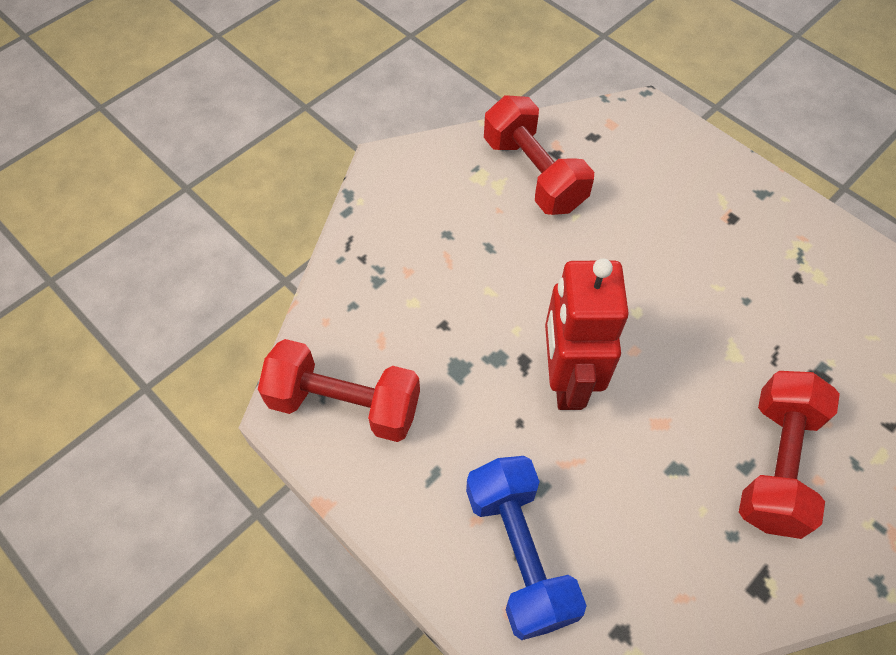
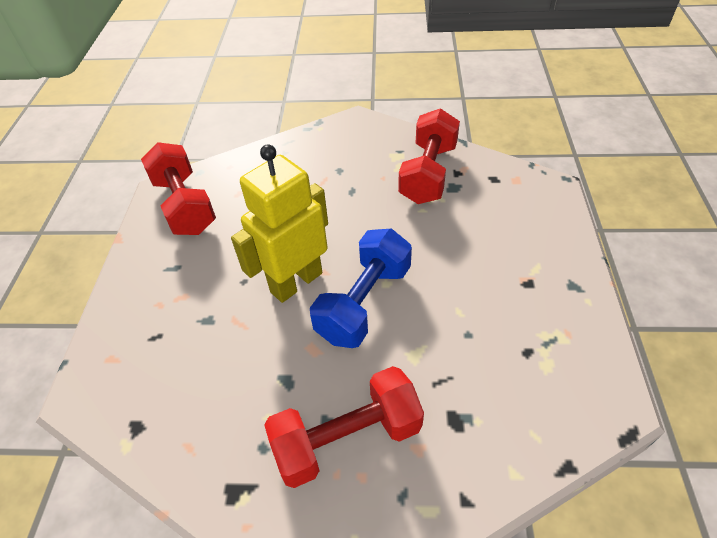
camera: 50 degrees right, 10 degrees down
(519, 554) = (152, 338): blue dumbbell -> blue dumbbell (364, 302)
(566, 380) = (296, 282): red robot -> yellow robot

